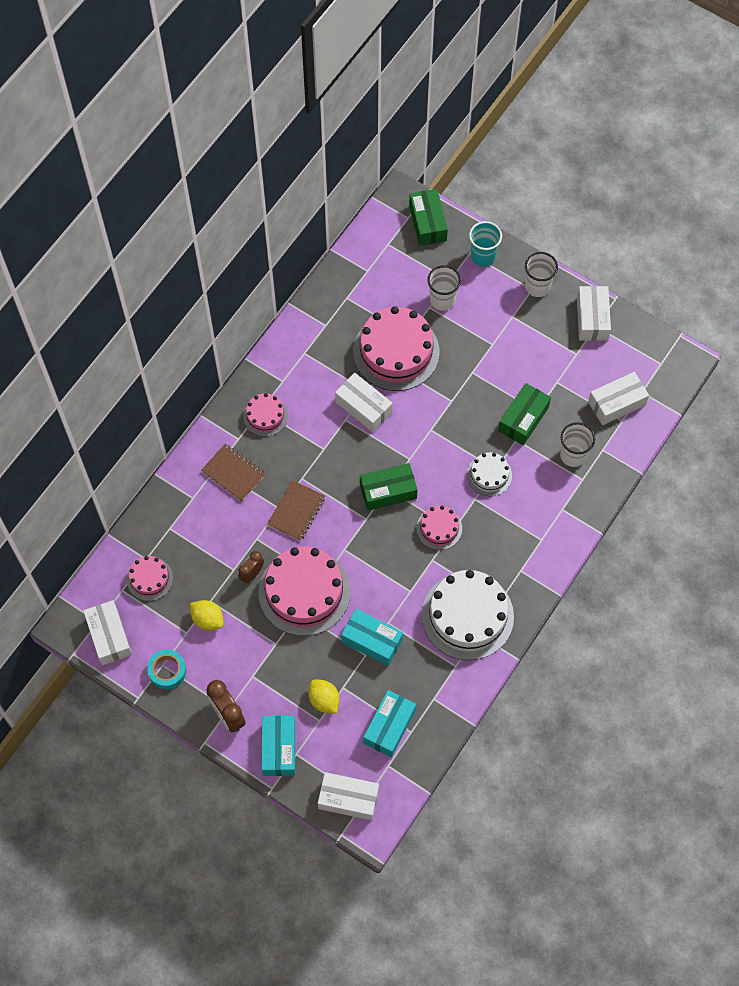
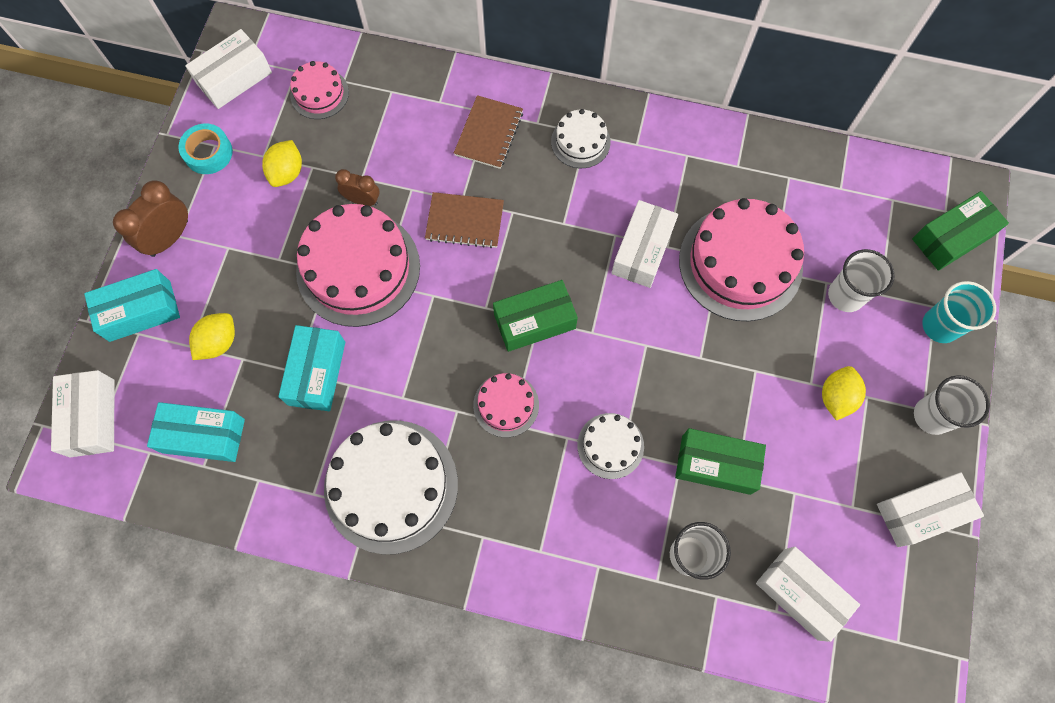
camera: 70 degrees right, 5 degrees up
(265, 416) = (580, 142): pink cake -> white cake
(388, 491) = (534, 321): green box -> green box turned 75 degrees counterclockwise
(506, 334) = (836, 397): none -> yellow lemon

